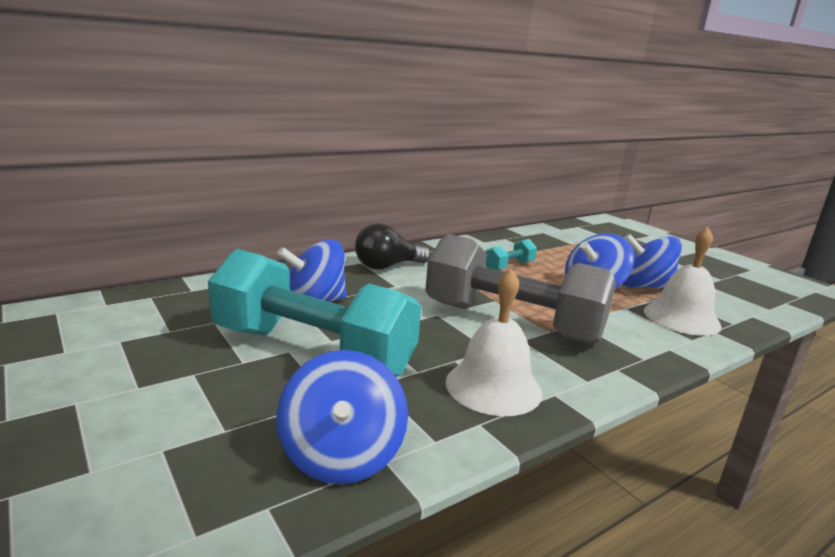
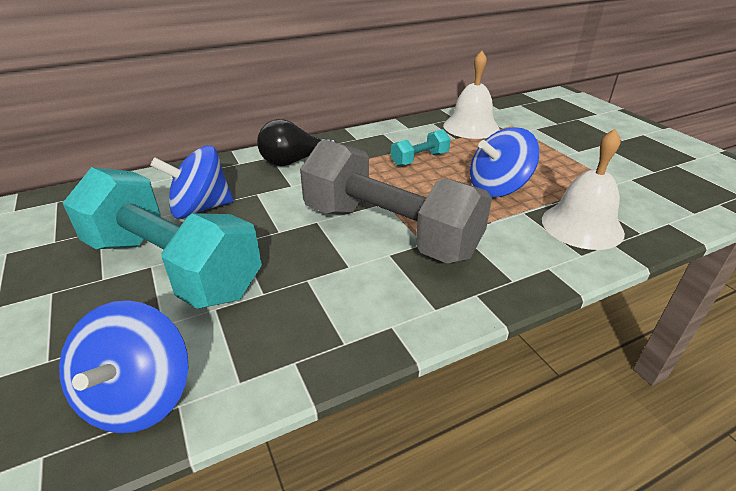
camera: 10 degrees right, 15 degrees up
(493, 386) = (331, 314): white bell -> white bell (471, 126)
(643, 286) = (557, 183): blue spinning top -> none

